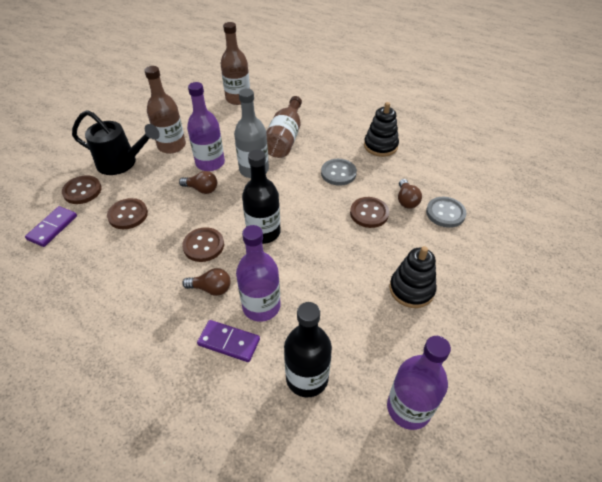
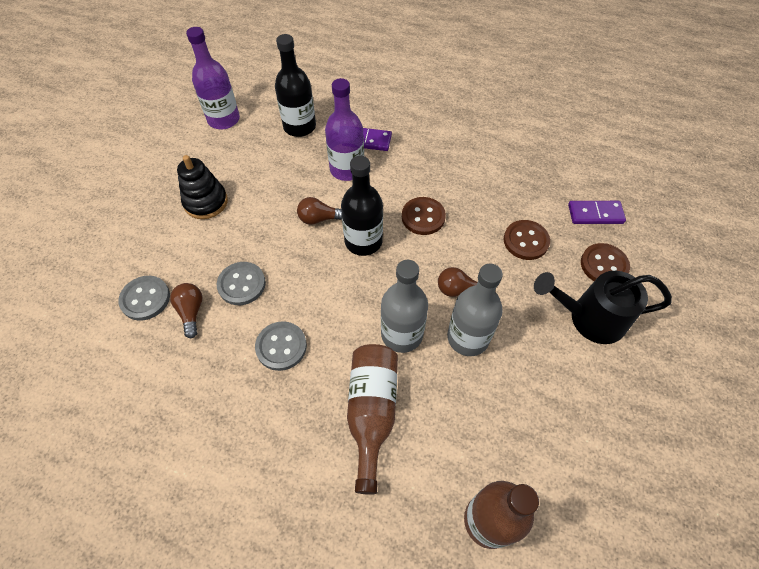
camera: 170 degrees right, 10 degrees up
(52, 228) = (595, 214): purple domino -> purple domino turned 75 degrees clockwise
(172, 146) = (541, 364): brown bottle -> none
(210, 163) = (468, 338): purple bottle -> grey bottle
(211, 288) = (398, 177): brown light bulb -> brown light bulb (319, 218)
(369, 213) = (241, 284): brown button -> grey button
(380, 146) = (214, 418): black stacking toy -> none

